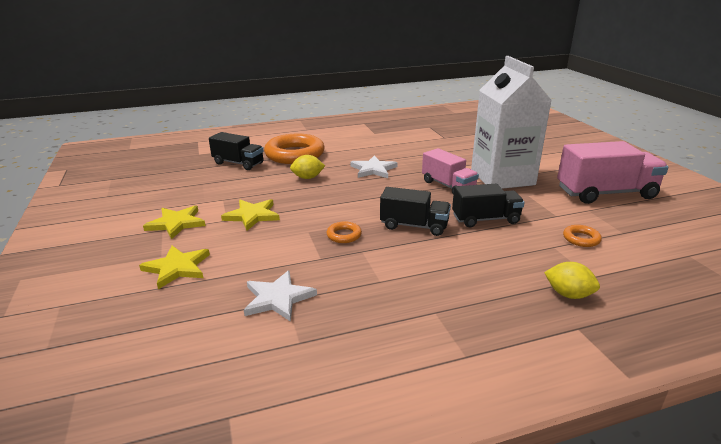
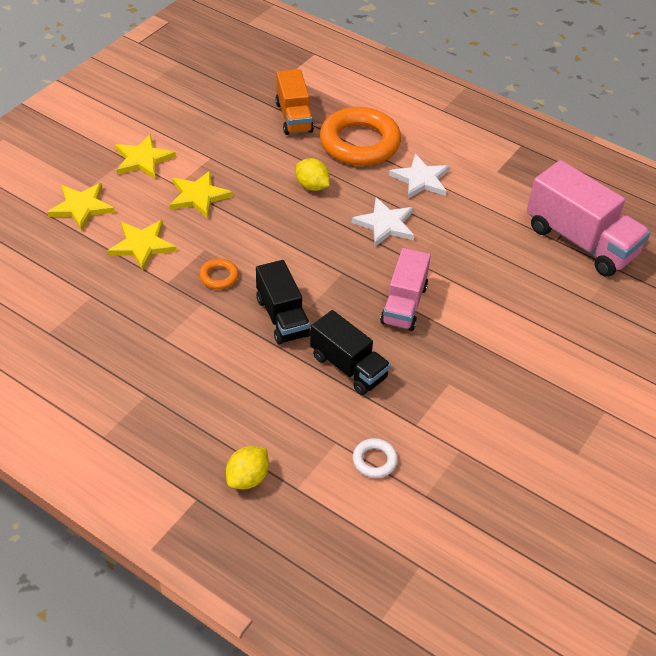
camera: 50 degrees right, 20 degrees up
(238, 163) = (294, 117): black truck -> orange truck
(265, 255) = (142, 245): none -> yellow star
(278, 298) = (89, 290): white star -> white star (421, 179)
(502, 177) = (478, 343): white carton -> none
(568, 294) = (248, 478): yellow lemon -> yellow lemon turned 45 degrees clockwise
(581, 239) = (374, 460): orange ring -> white ring
(605, 193) = (528, 455): pink truck -> pink truck (580, 241)

